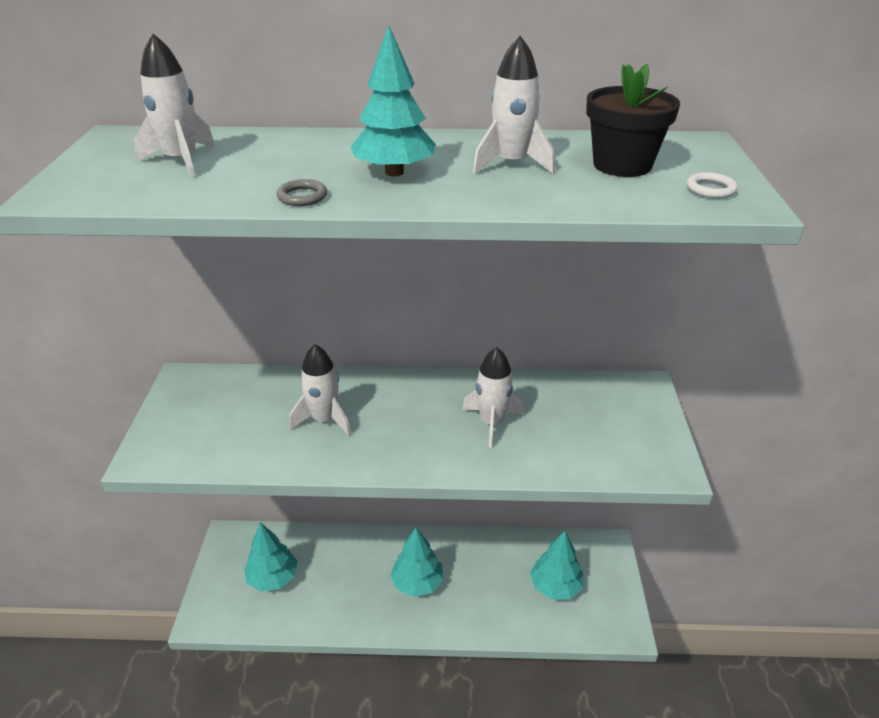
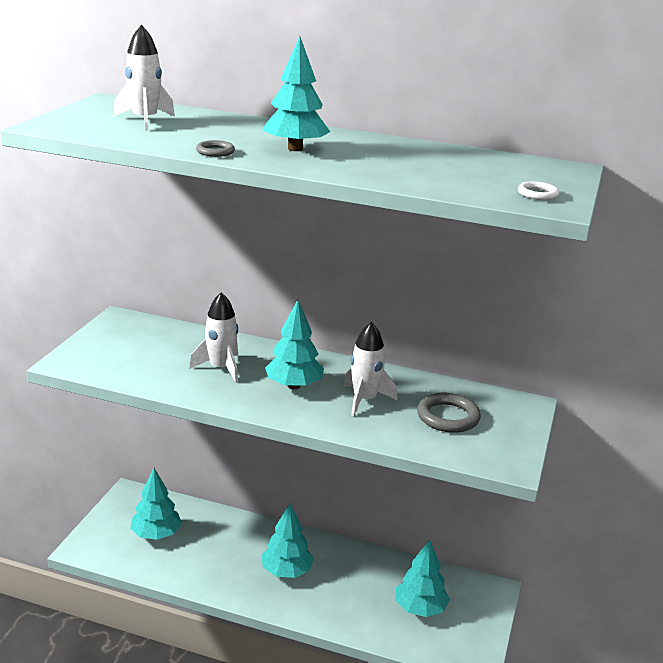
camera: 15 degrees right, 10 degrees down
(412, 423) = (294, 386): none -> turquoise tree
(511, 164) = (391, 157): white rocket -> none
(582, 422) = (448, 417): none -> grey ring
(622, 165) = (481, 171): black flower pot -> none

